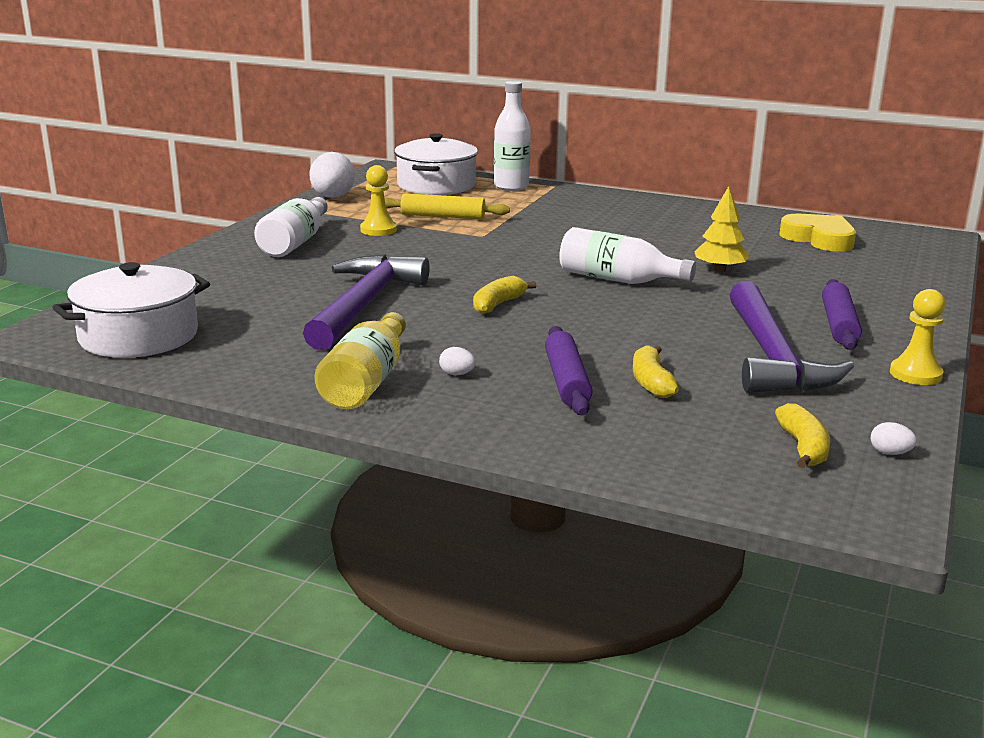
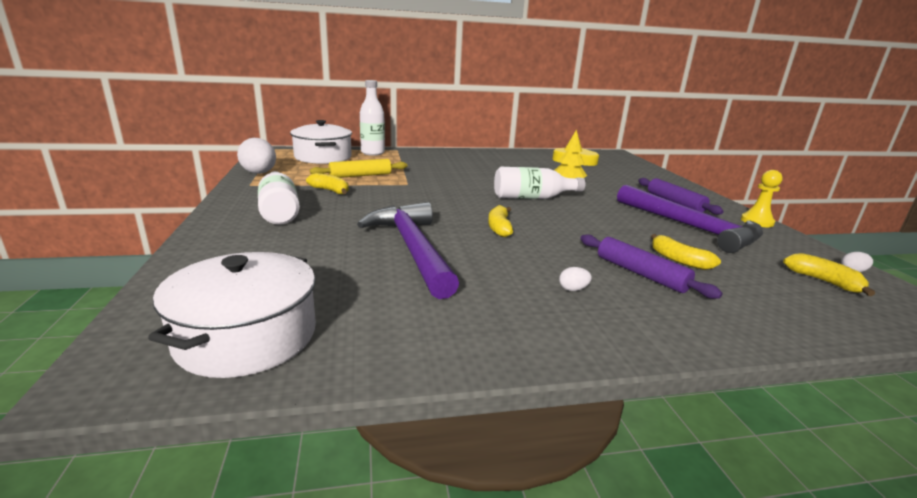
camera: 35 degrees left, 0 degrees up
(366, 382) = (528, 318): yellow bottle -> none
(378, 230) = (330, 191): yellow pawn -> yellow banana

